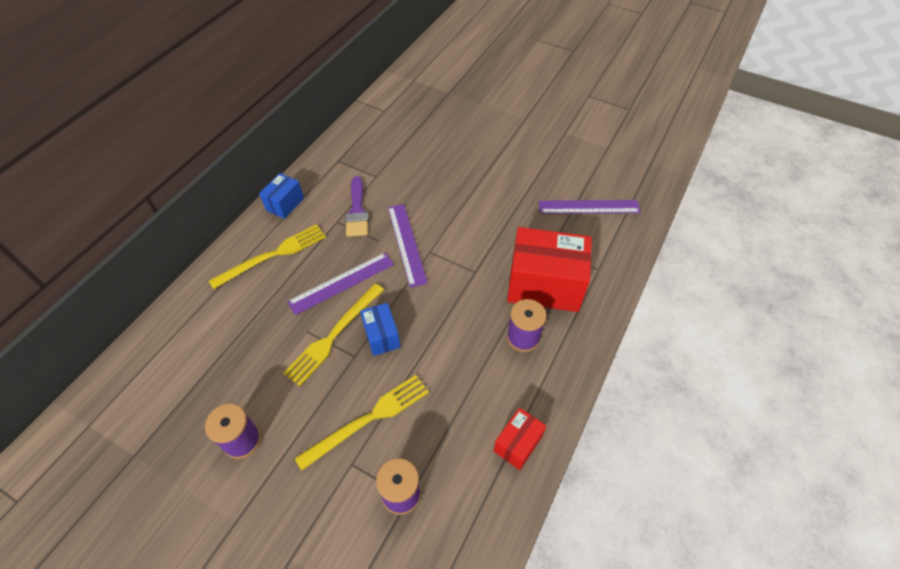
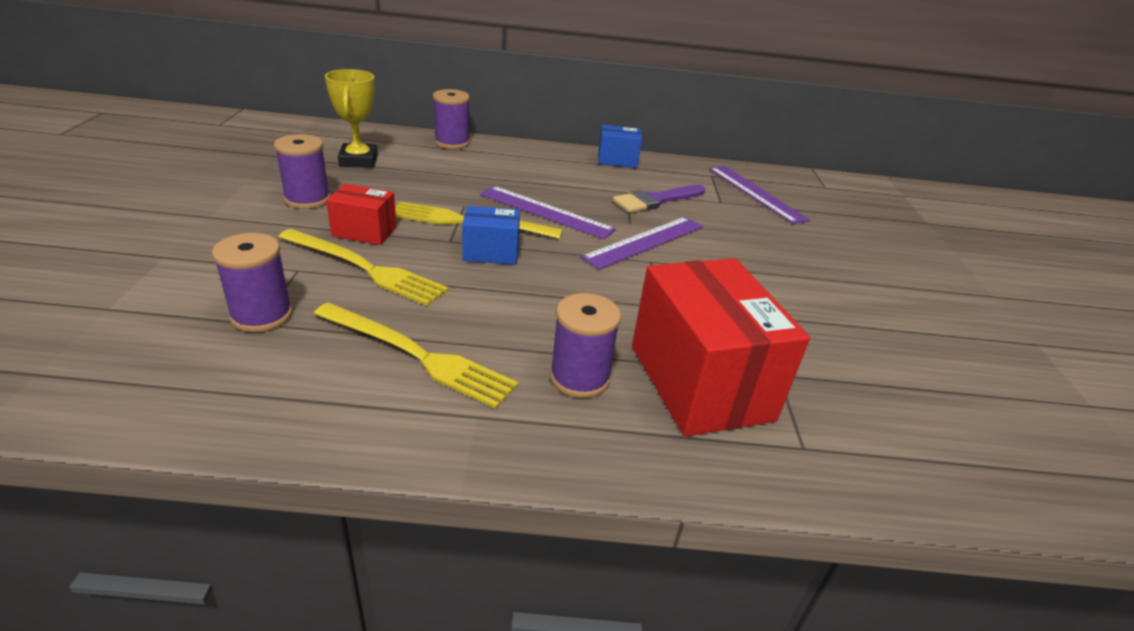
camera: 60 degrees right, 20 degrees down
(185, 386) = (358, 160): none -> yellow trophy
(187, 304) = (452, 143): none -> purple spool
(273, 255) = (546, 168): yellow fork -> yellow fork (417, 355)
(382, 336) = (491, 253): blue box -> blue box turned 45 degrees clockwise
(518, 444) = (376, 412): red box -> red box (364, 232)
(589, 207) = (924, 406): purple ruler -> purple ruler (756, 193)

